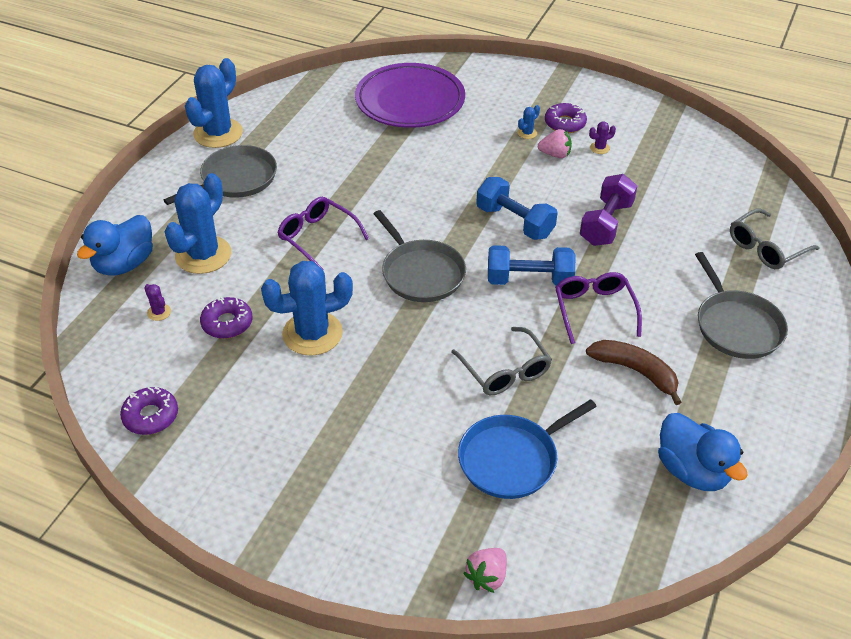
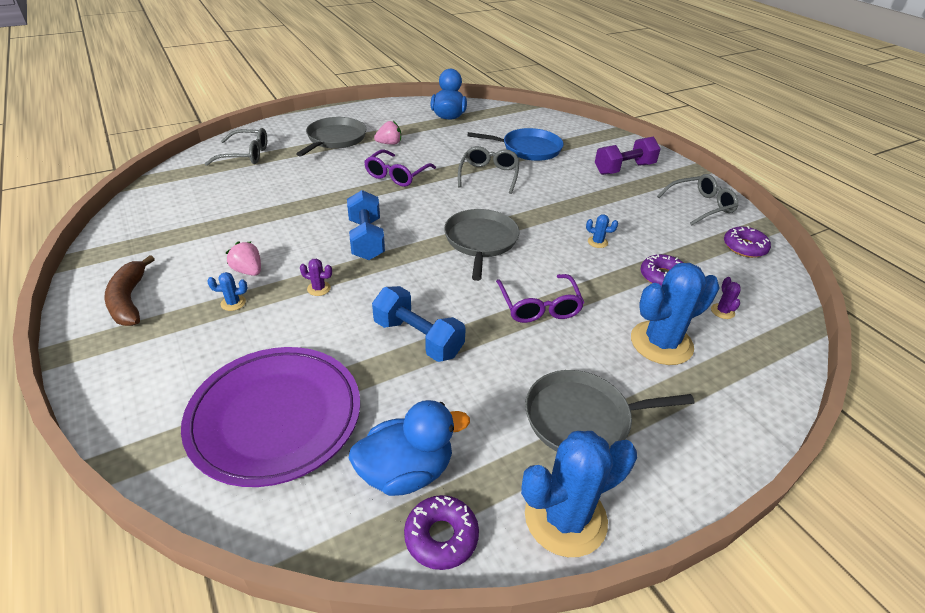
camera: 145 degrees left, 5 degrees down
(124, 264) = (751, 373): blue duck -> blue duck (406, 471)
(222, 469) = (700, 206): none -> grey glasses
(312, 334) = (597, 242): blue cactus -> blue cactus, size x0.40
(487, 577) = (581, 128): pink strawberry -> pink strawberry (389, 143)
(529, 280) = (412, 204): blue dumbbell -> blue dumbbell (418, 338)
(565, 123) = (186, 293): purple donut -> purple donut (441, 536)
(599, 148) = (206, 257): purple cactus -> purple cactus (319, 288)
(606, 223) = (307, 208): purple dumbbell -> purple dumbbell (624, 169)
(635, 371) = (418, 147): brown banana -> brown banana (129, 300)

